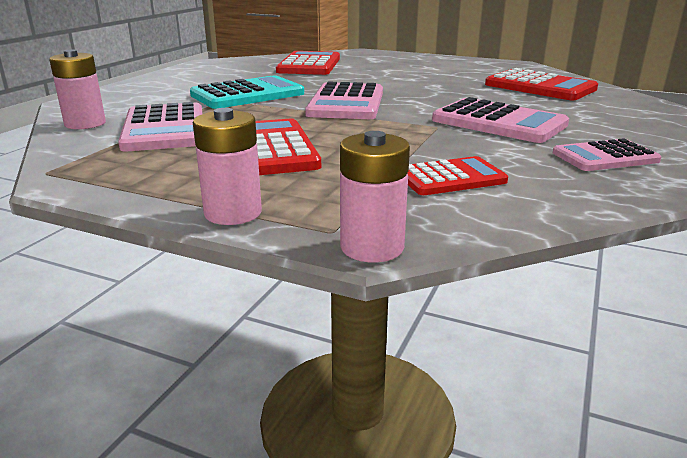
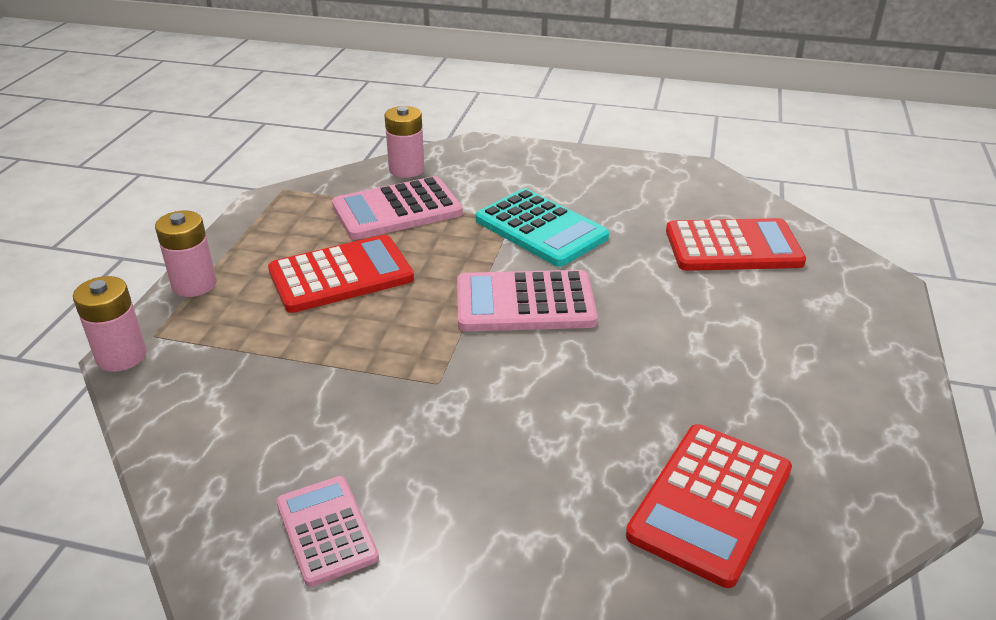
camera: 80 degrees right, 10 degrees up
(450, 178) = (260, 395): red calculator -> none
(498, 122) = (465, 438): pink calculator -> none

